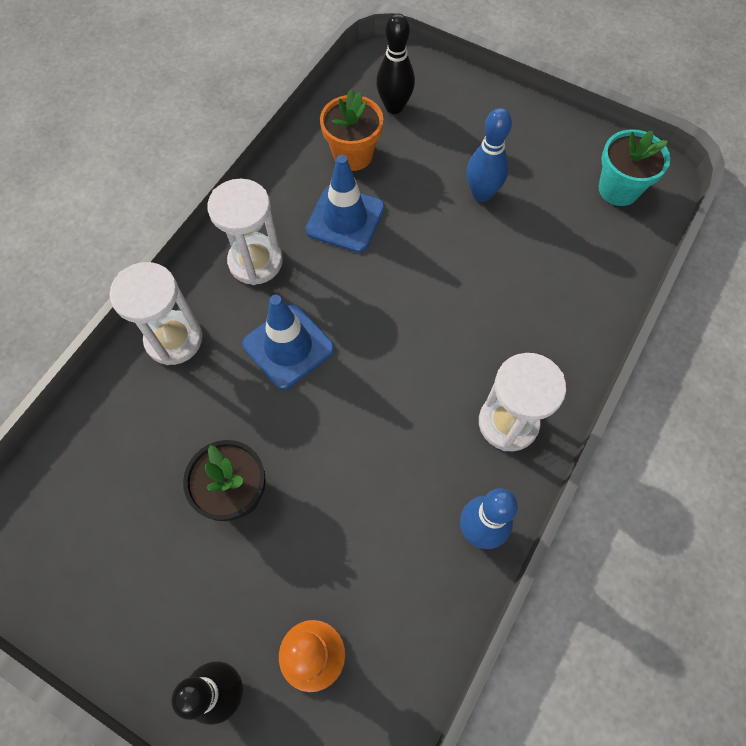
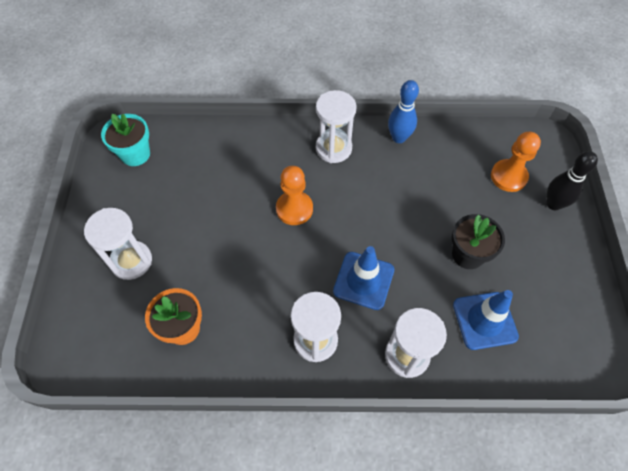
camera: 120 degrees left, 5 degrees down
(345, 219) = (245, 301): blue traffic cone -> blue traffic cone (484, 320)
(394, 107) = (117, 323): black bowling pin -> none
(435, 322) = (294, 209): none -> orange pawn
(461, 139) = (131, 261): none -> white hourglass
(481, 194) = (178, 227): blue bowling pin -> none

